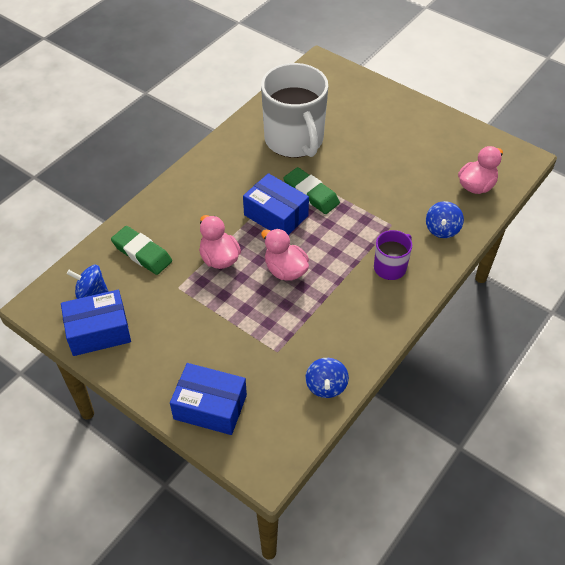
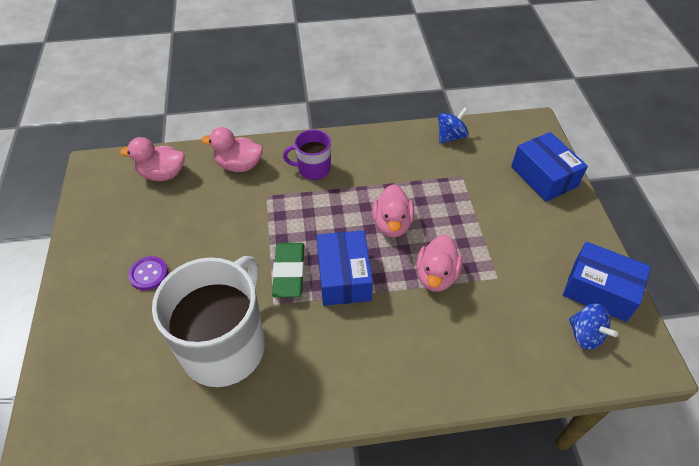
camera: 135 degrees left, 0 degrees up
(142, 253) = (505, 338): green eraser -> none
(385, 137) = (148, 274): none -> purple button
(442, 229) = (239, 165): blue spinning top -> pink duck

